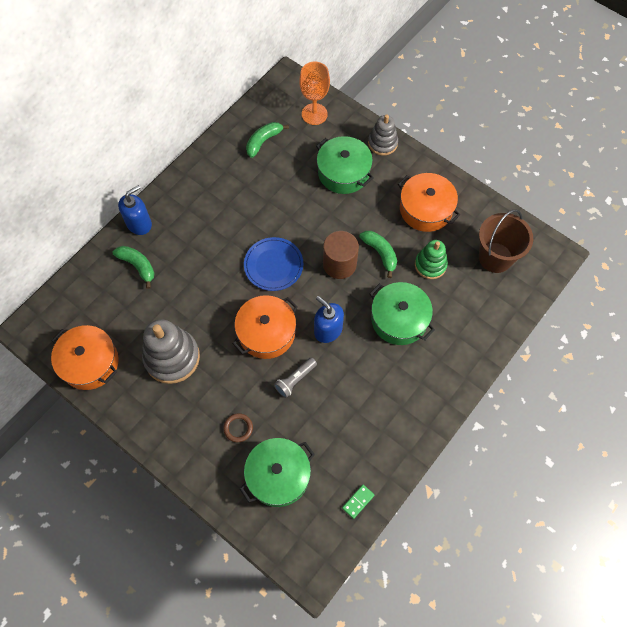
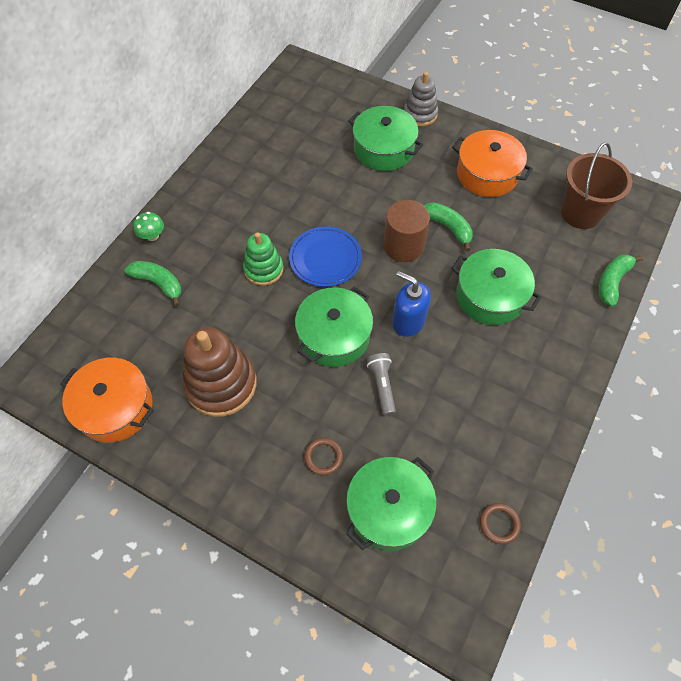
camera: 10 degrees left, 5 degrees down
(139, 223) = (152, 236): blue soap dispenser -> green mushroom
(172, 357) = (221, 384): grey stacking toy -> brown stacking toy
(263, 141) = (284, 129): green banana -> green banana (612, 282)
(266, 333) = (334, 336): orange pot -> green pot
(295, 380) = (382, 386): grey flashlight -> grey flashlight turned 135 degrees clockwise
(314, 114) = (336, 95): orange goblet -> none
(358, 501) = (499, 524): green domino -> brown ring
(430, 265) = (509, 231): green stacking toy -> green stacking toy (263, 269)

